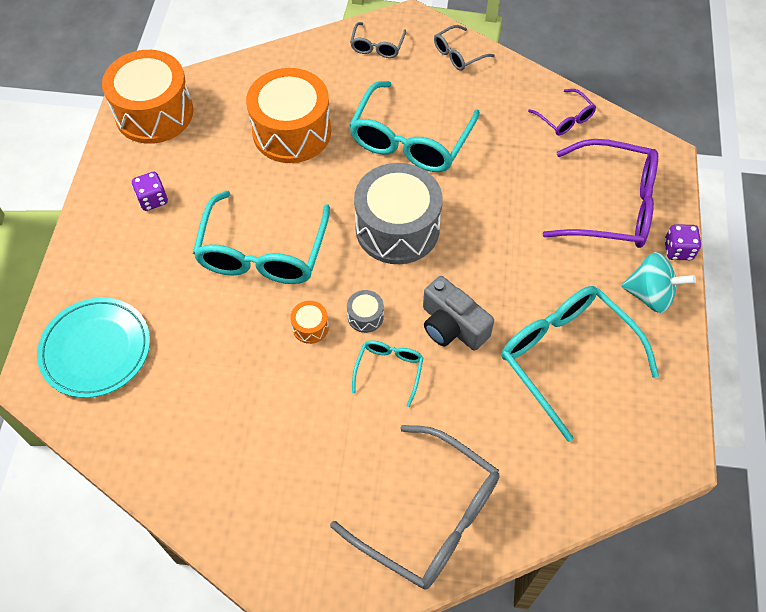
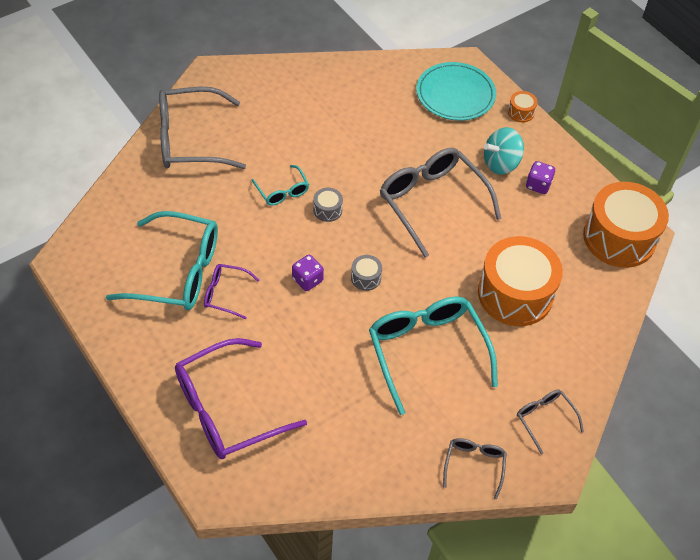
camera: 135 degrees right, 5 degrees down
(262, 253) = (432, 202): turquoise glasses -> grey glasses
(310, 327) = (353, 182): orange drum -> orange drum (521, 112)
(397, 228) = (366, 278): grey drum -> grey drum, size x0.41
(452, 326) = (268, 241): grey camera -> none
(565, 119) = (327, 466): purple glasses -> purple glasses (225, 294)
(650, 295) = (148, 355): turquoise spinning top -> turquoise spinning top (501, 163)
(678, 250) = (149, 407): purple dice -> purple dice (307, 280)

